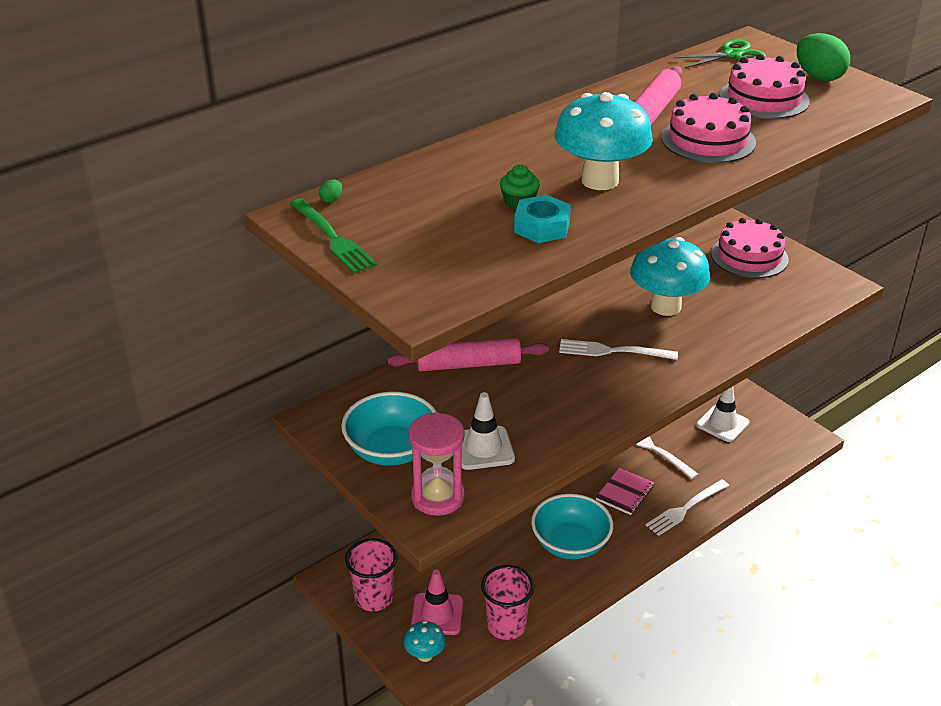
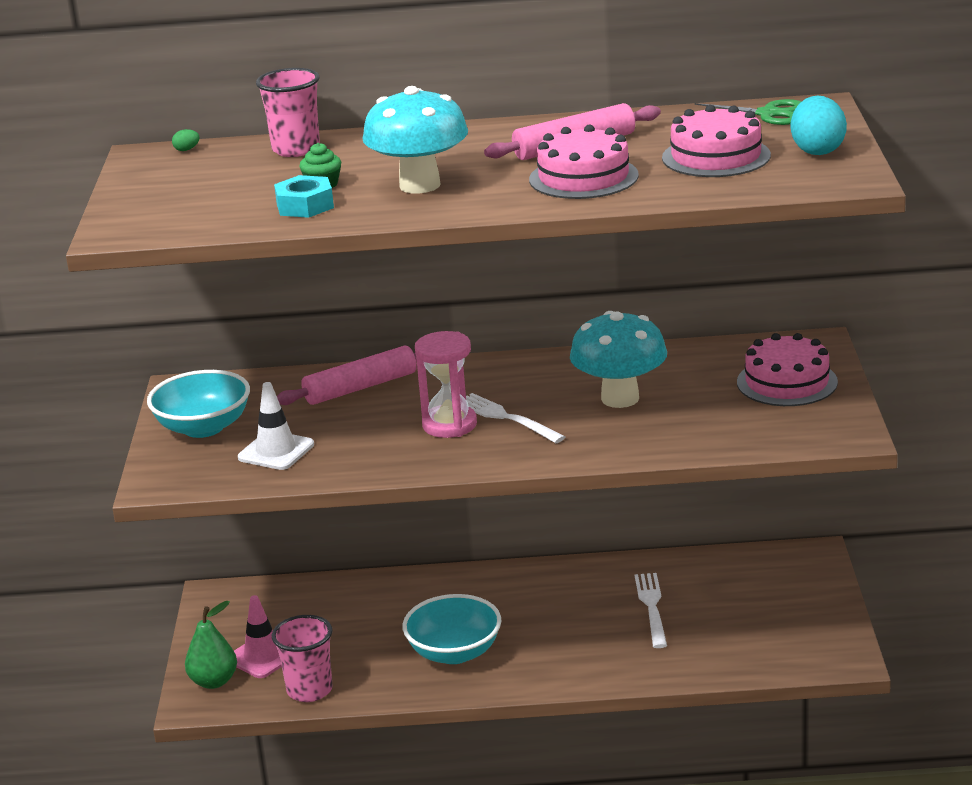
camera: 40 degrees right, 10 degrees down
(333, 238) = (140, 175): green fork -> none
(374, 598) = (227, 622): pink cup -> pink cup (296, 149)
(425, 655) = (214, 681): turquoise mushroom -> green pear
(438, 497) = (188, 471): pink hourglass -> pink hourglass (449, 425)
(468, 364) = (360, 387): pink rolling pin -> pink rolling pin turned 60 degrees counterclockwise
(625, 493) = (567, 632): pink notebook -> none
(685, 509) = (610, 670): white fork -> none
(722, 424) = (762, 613): white traffic cone -> none
(818, 77) = (817, 150): green egg -> turquoise egg

